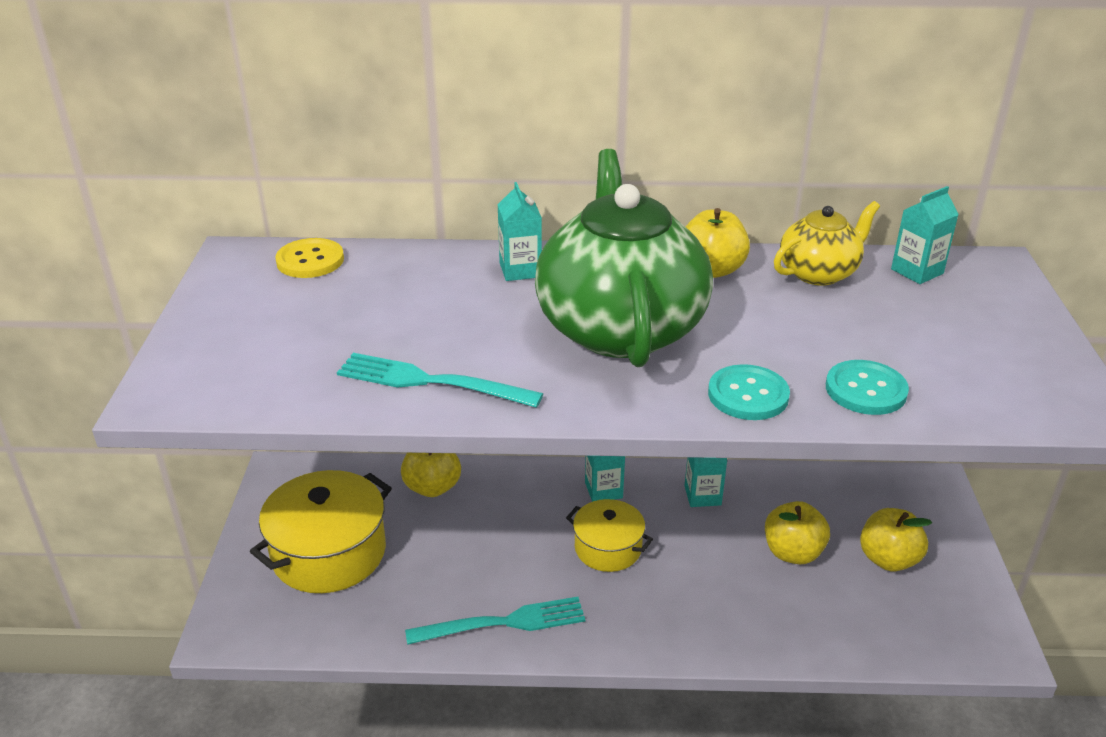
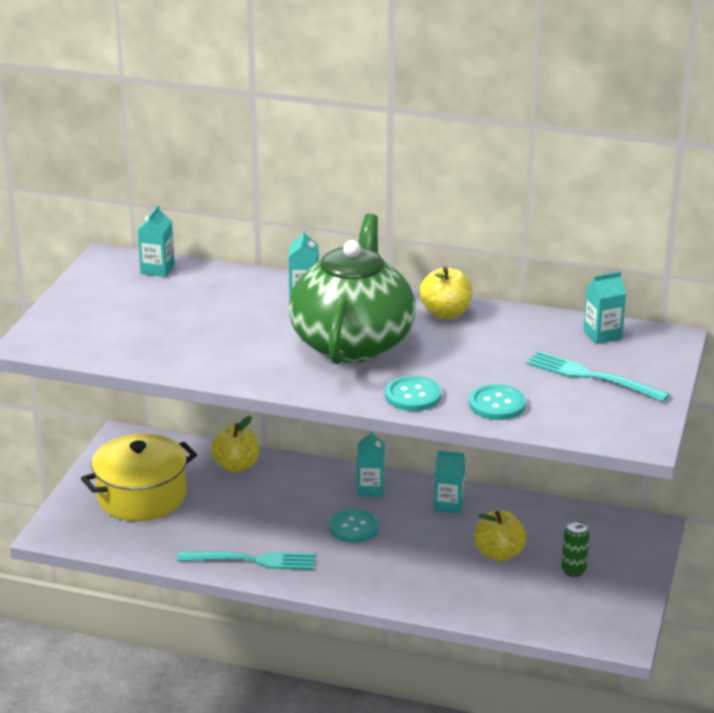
camera: 15 degrees right, 5 degrees down
(310, 260) = (157, 269): yellow button -> turquoise carton
(430, 382) = (205, 358): turquoise fork -> turquoise fork (591, 376)
(608, 548) = (353, 527): yellow pot -> turquoise button
(819, 273) = (525, 326): yellow teapot -> none
(888, 559) = (573, 570): yellow apple -> green can

